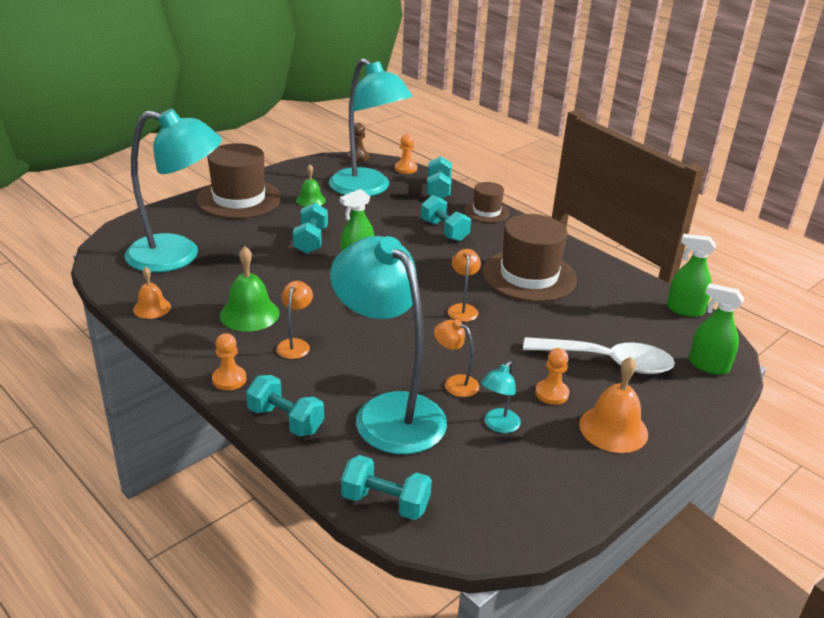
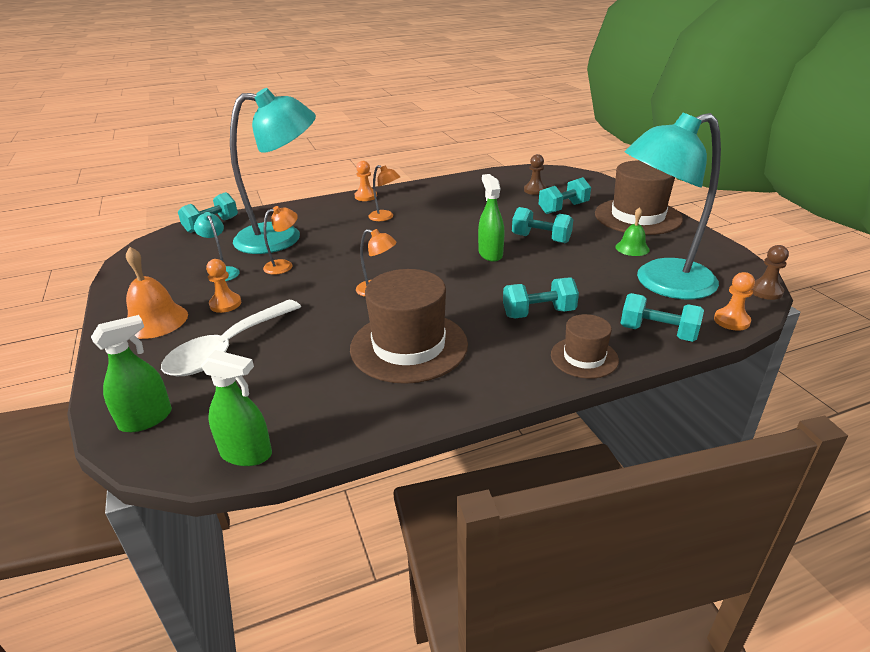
camera: 115 degrees right, 0 degrees up
(152, 308) = (464, 181): orange bell -> none
(178, 255) = (535, 190): turquoise lamp -> brown pawn
(249, 314) = (436, 207): green bell -> none
(285, 420) = (310, 207): turquoise dumbbell -> turquoise dumbbell (563, 208)
(684, 310) = (246, 453): green spray bottle -> green spray bottle turned 60 degrees clockwise

